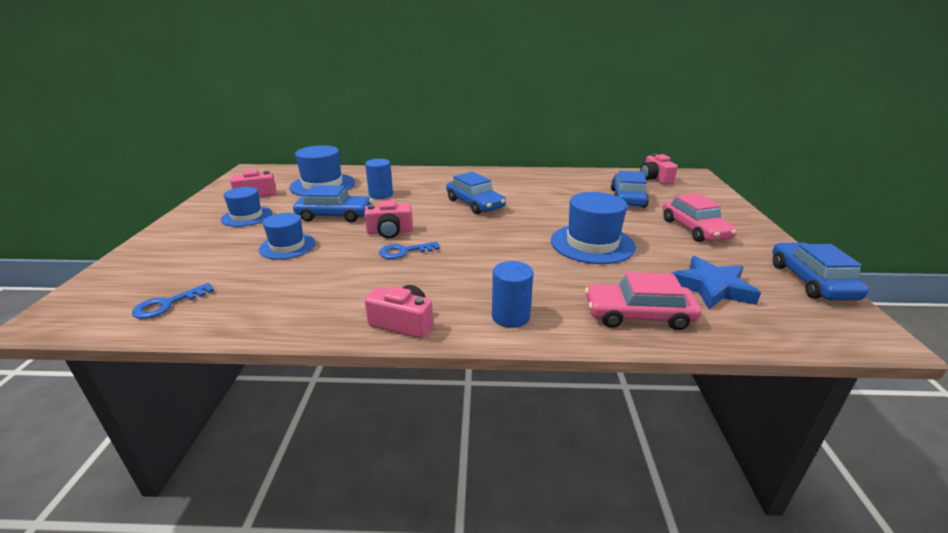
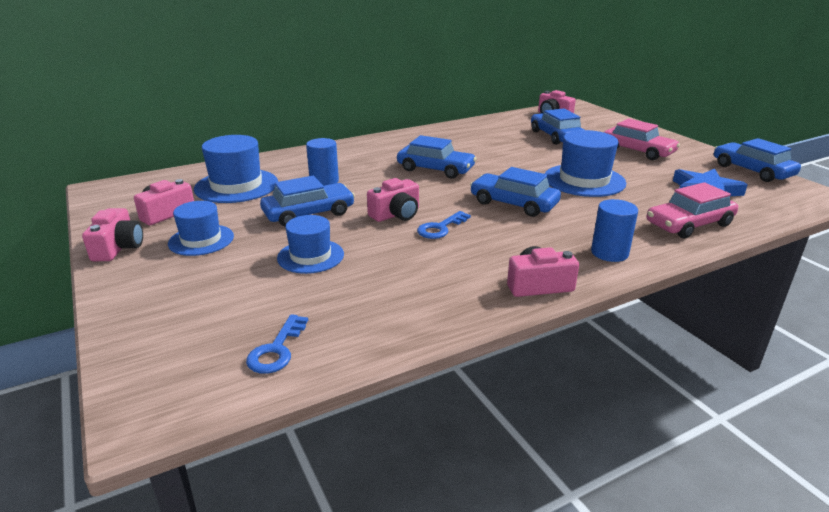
camera: 30 degrees left, 0 degrees up
(200, 209) = (118, 248): none -> pink camera
(494, 247) = (513, 203): none -> blue car

